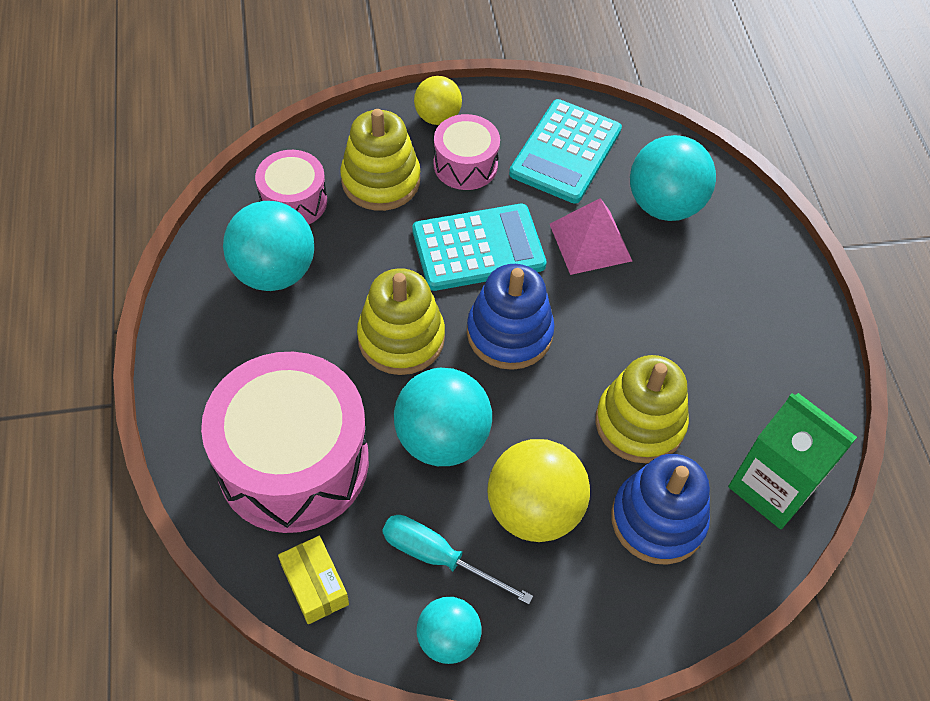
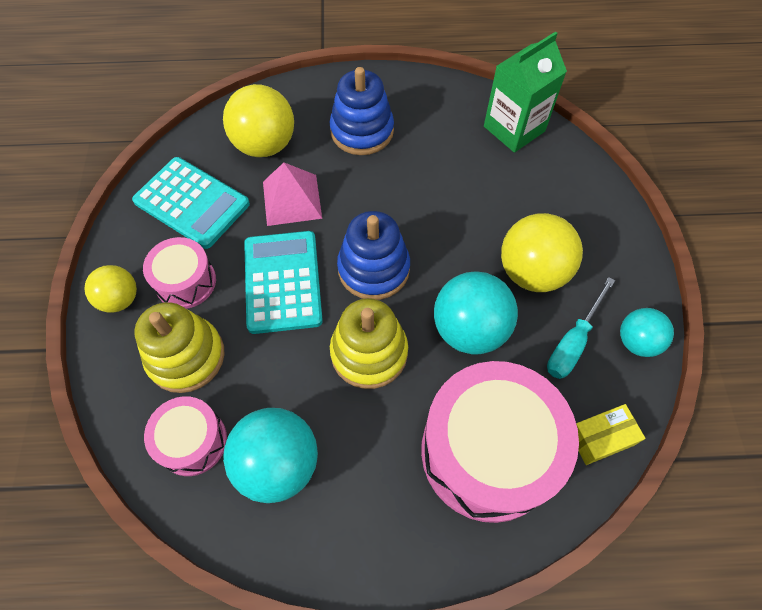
camera: 80 degrees left, 5 degrees up
(639, 423) = (462, 194): yellow stacking toy -> none
(657, 520) = (539, 197): blue stacking toy -> blue stacking toy (362, 131)
(664, 205) = (265, 145): turquoise ball -> yellow ball

